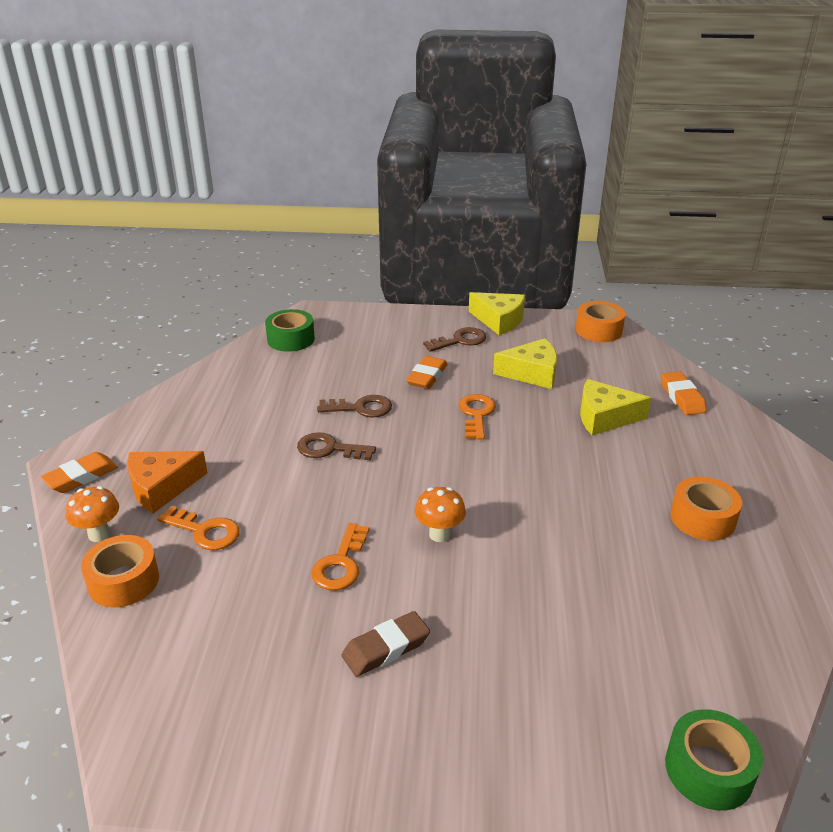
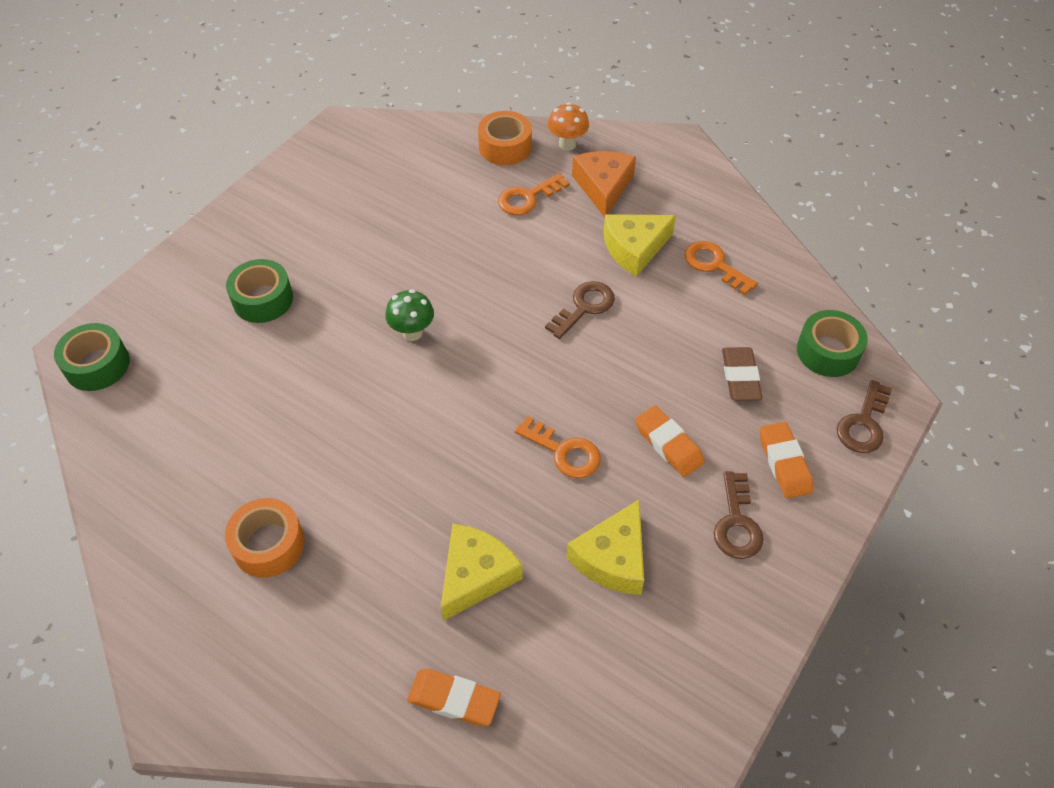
camera: 120 degrees right, 20 degrees up
(81, 477) = (650, 147): orange eraser -> orange eraser (784, 463)
(341, 563) = (430, 260): orange key -> orange key (714, 265)
(361, 408) = (639, 357): brown key -> brown key (863, 423)
(386, 648) = (331, 253): brown eraser -> brown eraser (740, 377)
(439, 534) = (412, 333): orange mushroom -> green mushroom
(494, 670) = (263, 299): none -> green tape
(499, 320) = (771, 603): yellow cheese -> yellow cheese (634, 249)
(598, 330) = (675, 724): orange tape -> none

